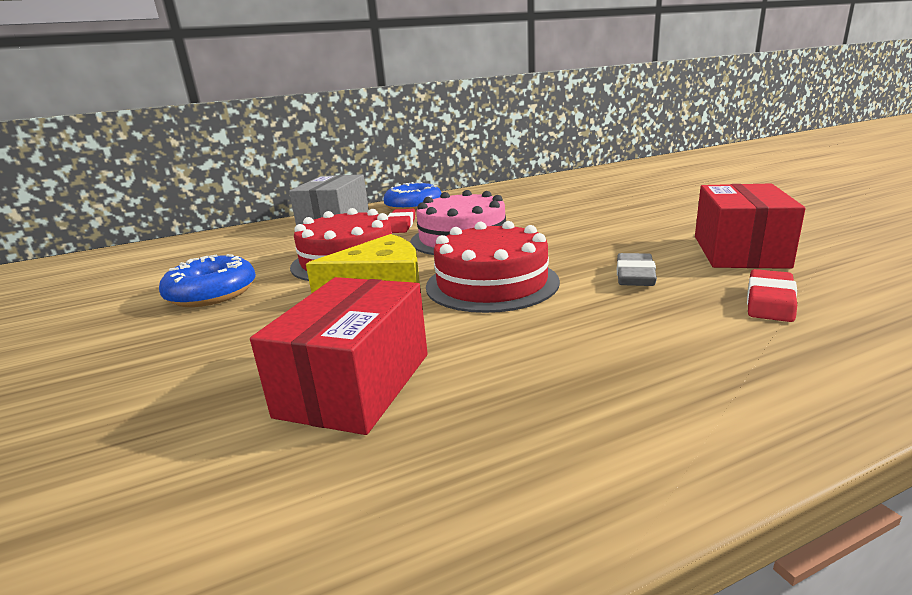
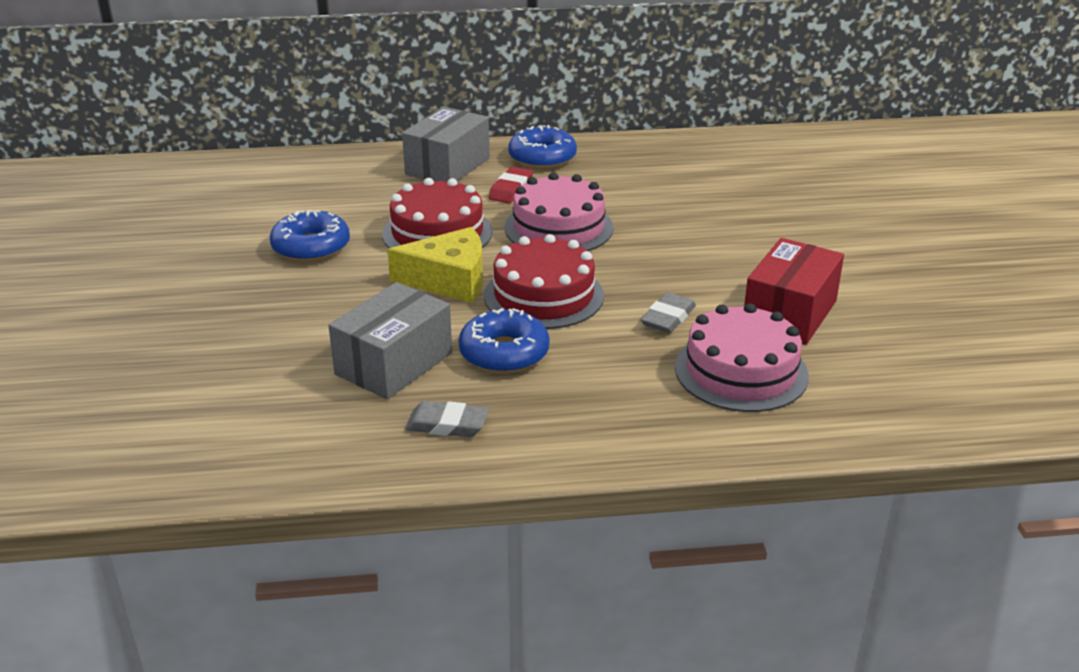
camera: 15 degrees right, 10 degrees up
(355, 384) = (394, 363): red box -> grey box
(482, 450) = (447, 424): none -> grey eraser
(492, 341) = (504, 353): none -> blue donut
(770, 301) = (741, 371): red eraser -> pink cake

